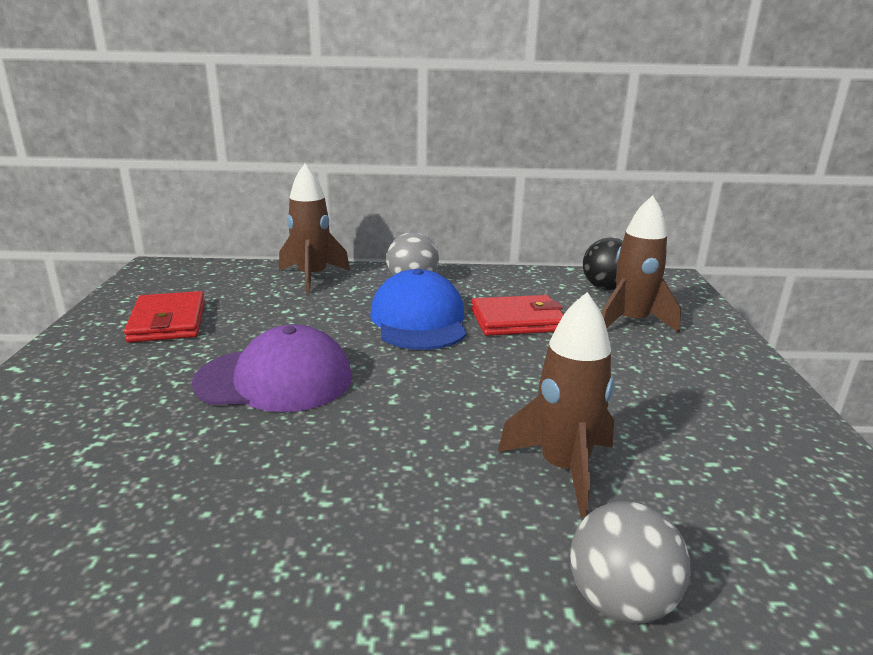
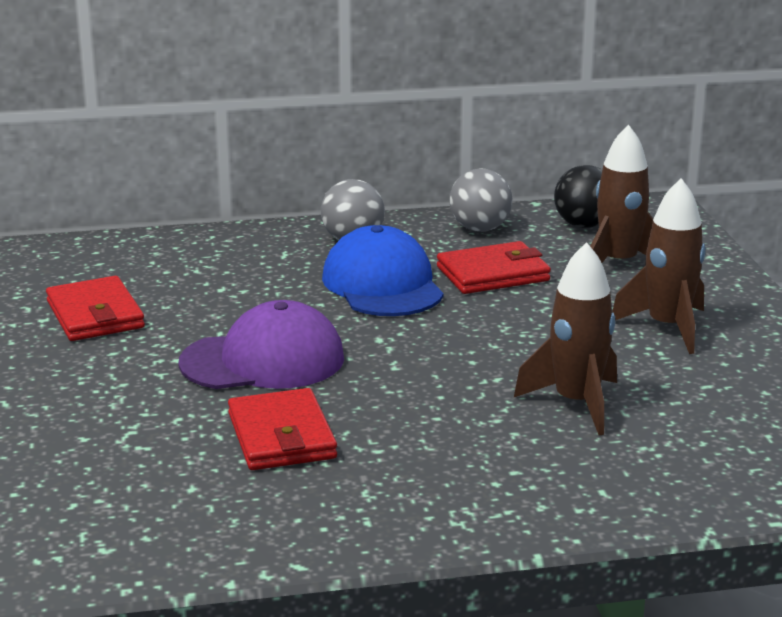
camera: 10 degrees left, 0 degrees up
(236, 469) = (281, 436): none -> red wallet
(312, 277) = (226, 245): brown rocket -> brown rocket (667, 328)
(620, 601) = (639, 481): grey ball -> grey ball (480, 229)

